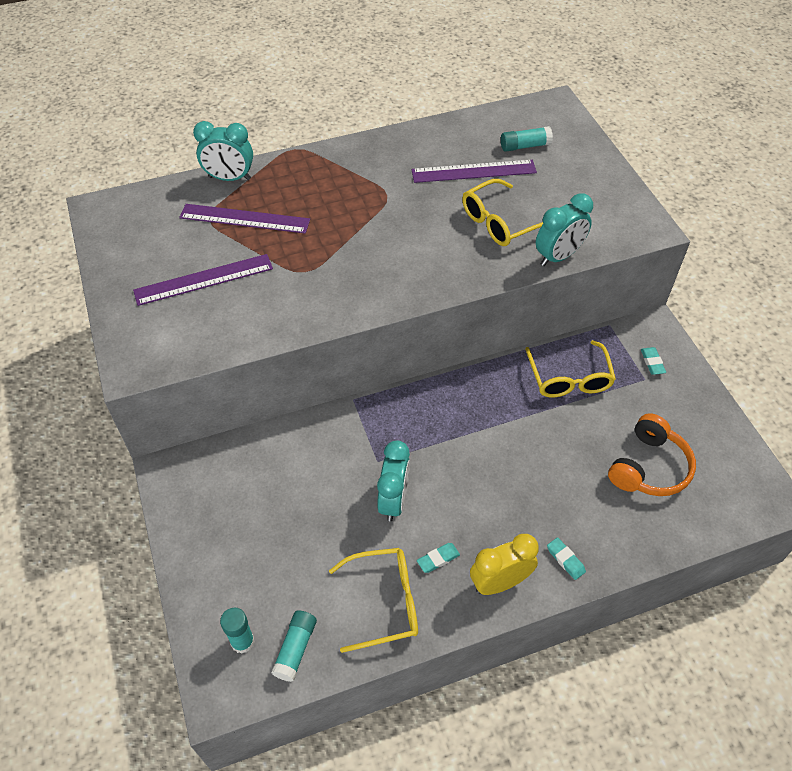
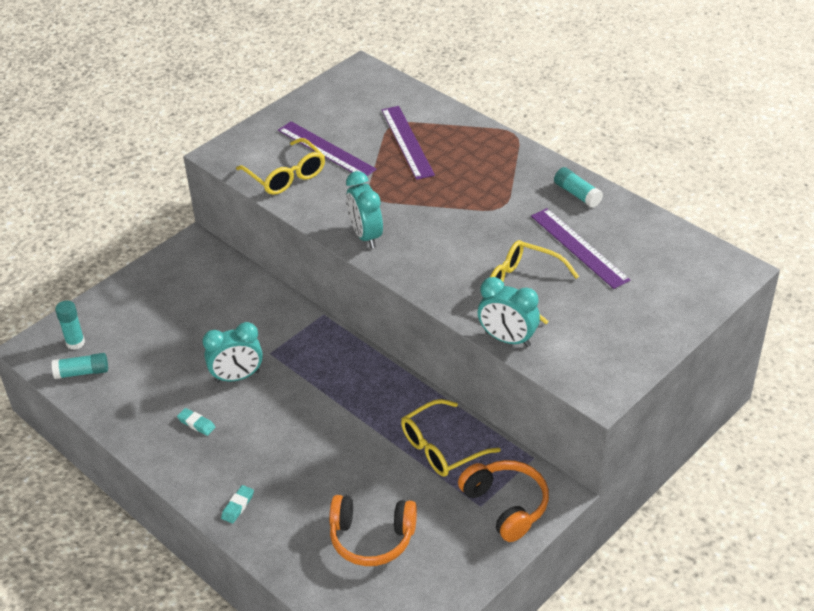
camera: 65 degrees right, 10 degrees down
(229, 178) = (447, 115): turquoise clock -> turquoise clock (366, 236)
(385, 602) = (143, 406): yellow glasses -> yellow glasses (286, 176)
(499, 582) = (194, 469): yellow clock -> none
(525, 146) = (647, 269): turquoise glue stick -> turquoise glue stick (577, 194)
(652, 362) = (506, 505): turquoise eraser -> orange headphones

